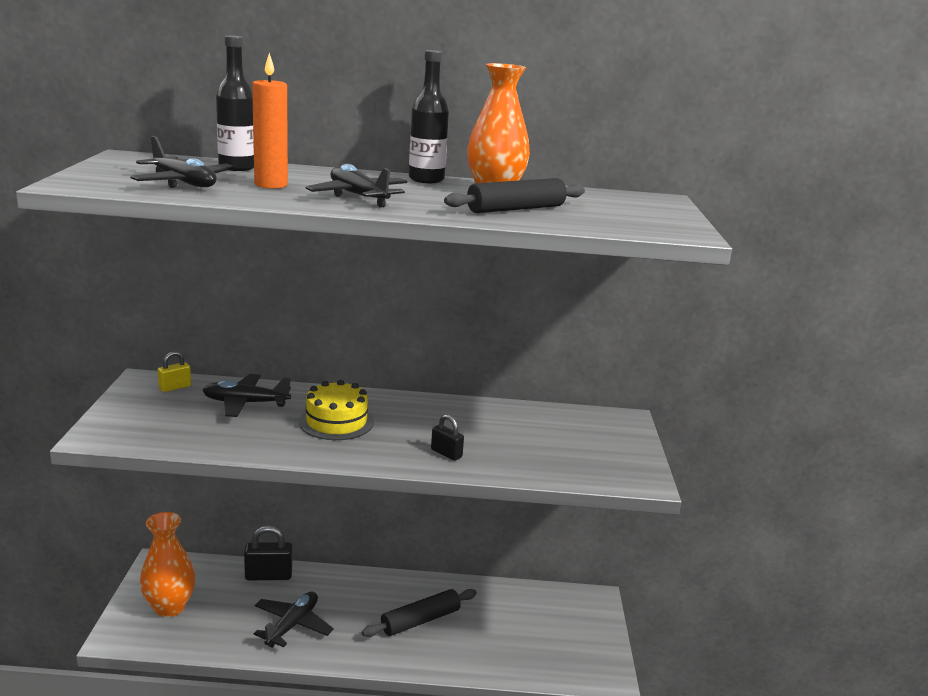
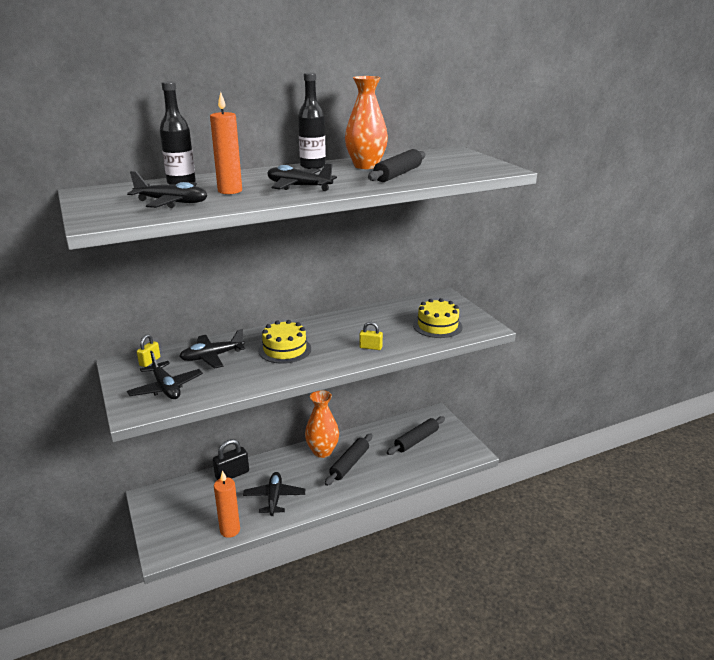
camera: 25 degrees left, 5 degrees up
(157, 422) = (166, 388): none -> black plane
(169, 607) = (182, 520): orange vase -> orange vase (322, 451)
(209, 643) = (230, 530): none -> orange candle
(446, 453) = (370, 347): black padlock -> yellow padlock
(537, 625) = (416, 440): none -> black rolling pin
(570, 455) = (437, 326): none -> yellow cake

